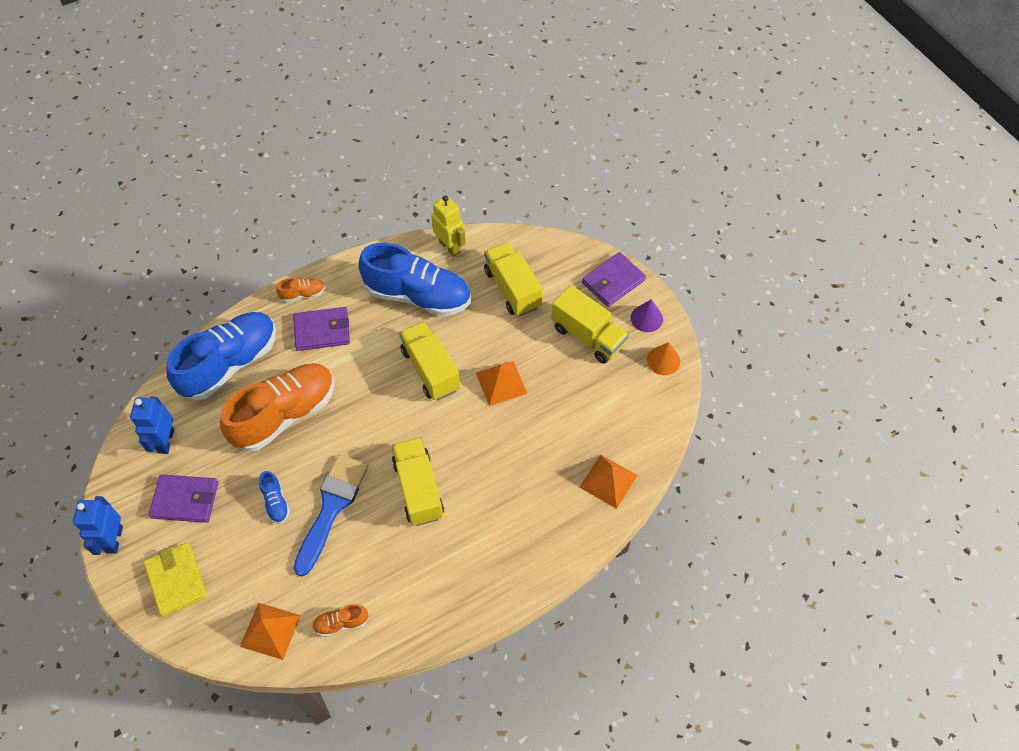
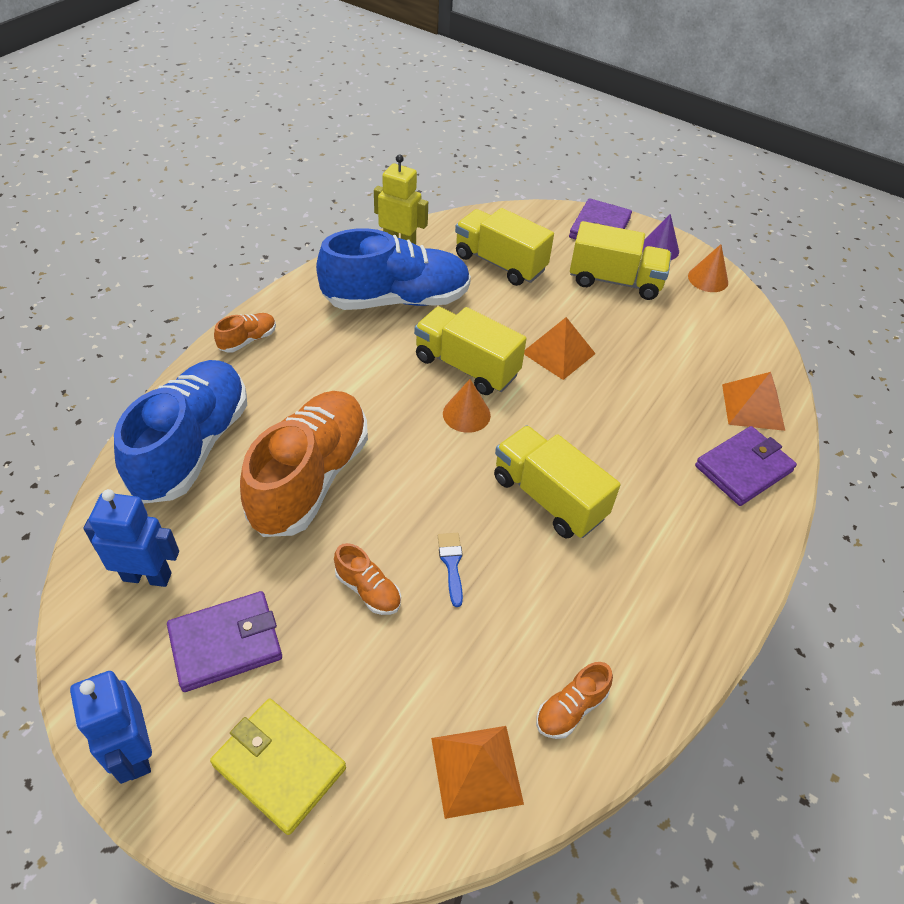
camera: 30 degrees left, 10 degrees down
(165, 441) = (147, 576): blue robot -> blue robot turned 120 degrees clockwise
(276, 502) = (368, 590): blue shoe -> orange shoe
(322, 331) = (299, 370): purple wallet -> purple wallet (743, 468)
(332, 507) = (451, 564): blue brush -> blue brush, size x0.42
(407, 407) = (466, 414): none -> orange cone

